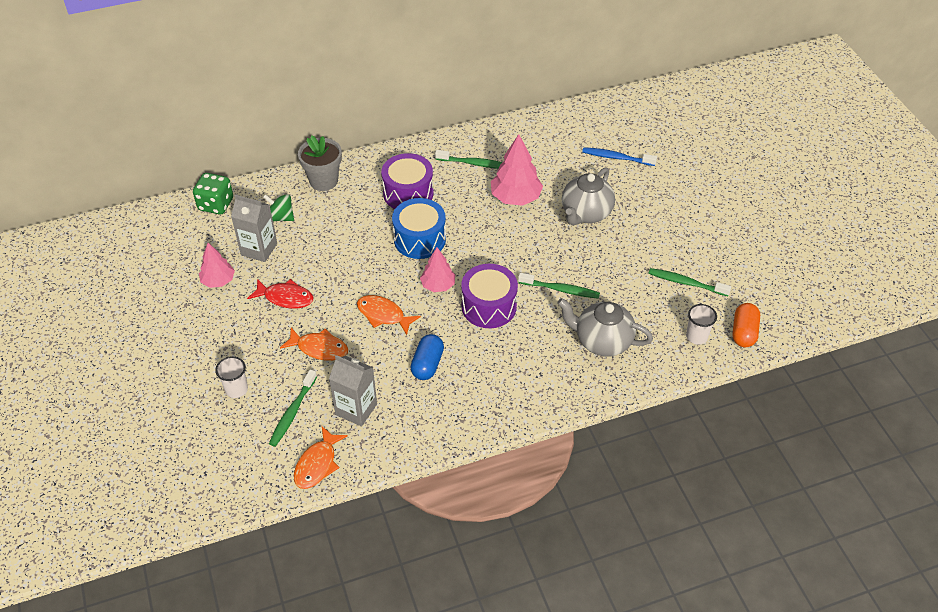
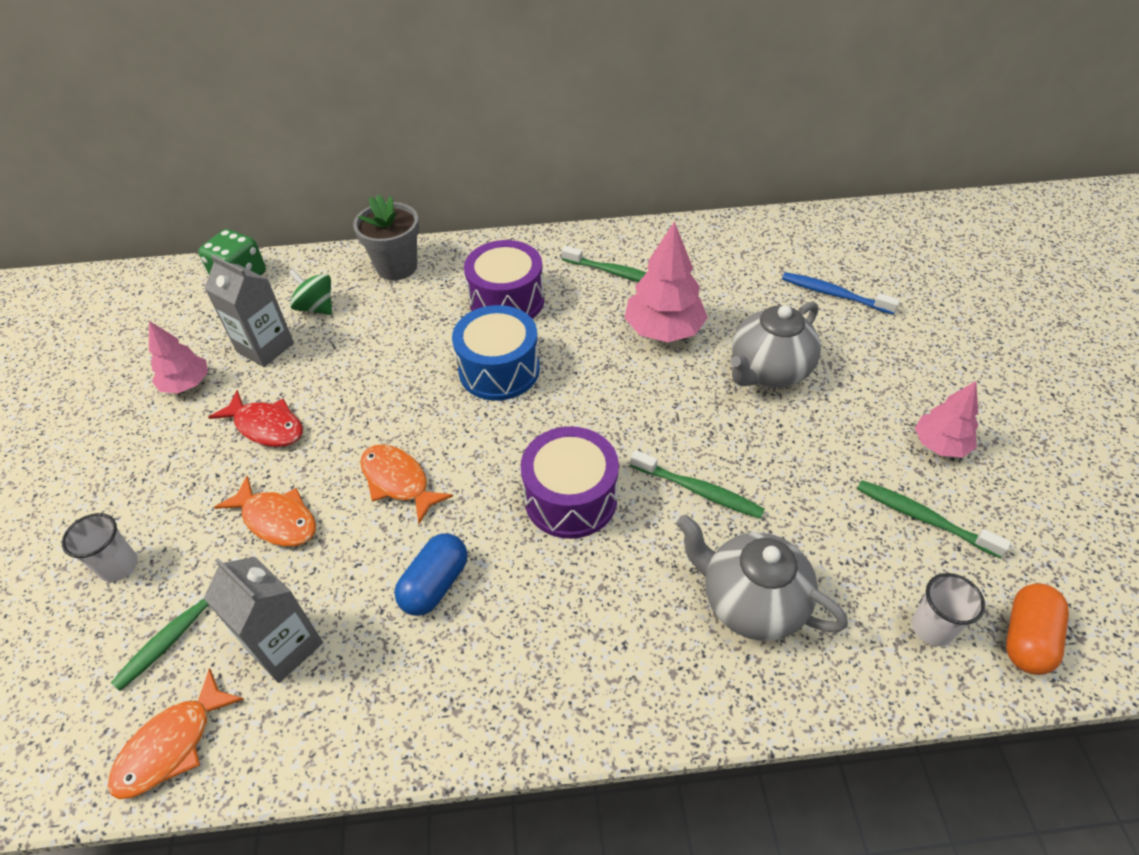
camera: 15 degrees right, 0 degrees up
(438, 285) = (501, 447): pink tree -> pink tree (940, 445)

